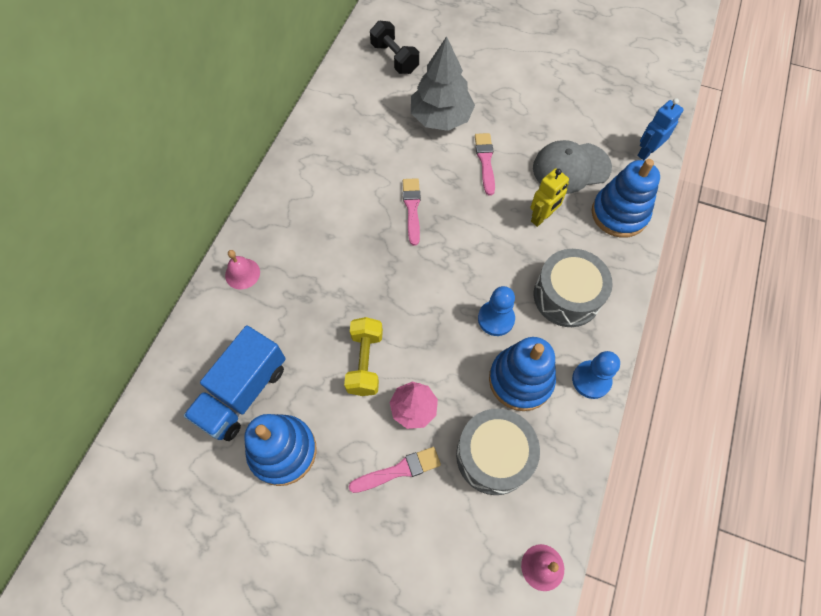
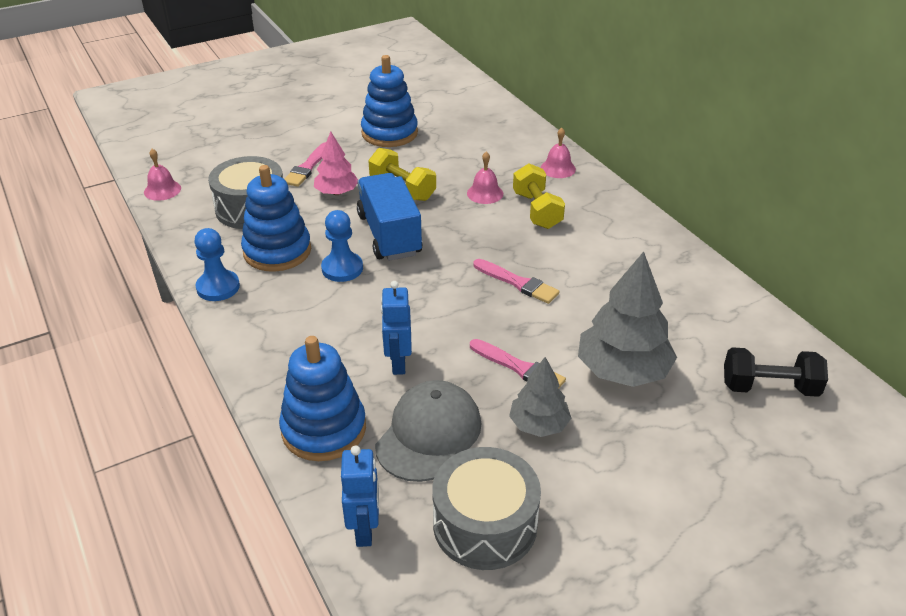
camera: 130 degrees right, 25 degrees down
(243, 393) = (453, 134): blue truck -> blue truck (389, 234)
(317, 250) = (537, 210): none -> yellow dumbbell
(322, 298) = (485, 193): none -> pink bell
(516, 129) = (538, 424): none -> grey tree
(541, 217) = (398, 363): yellow robot -> blue robot
(567, 296) = (300, 323): grey drum -> grey drum (485, 524)

